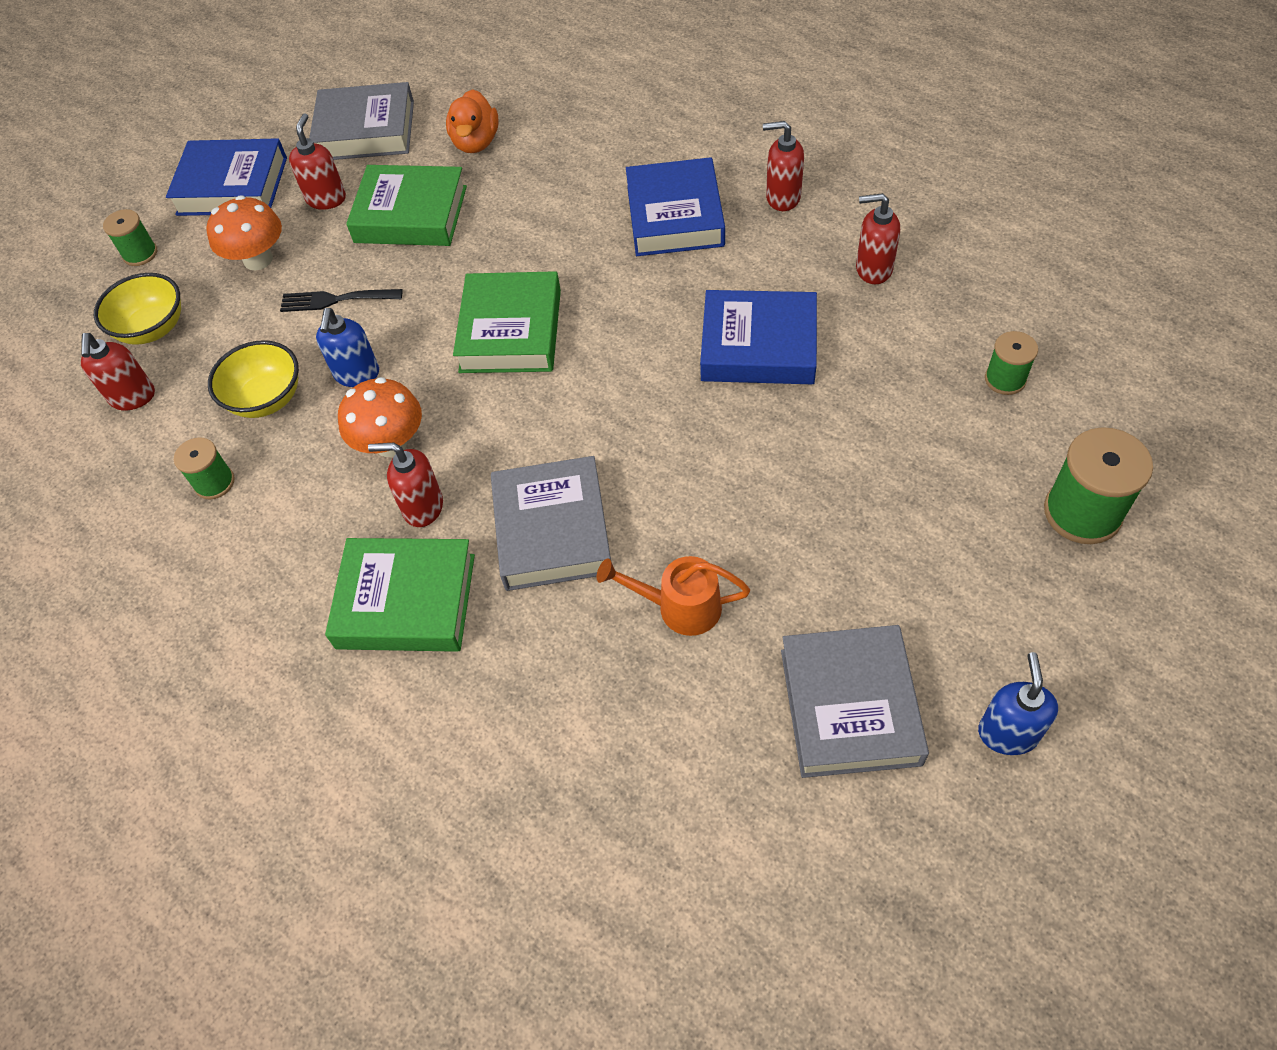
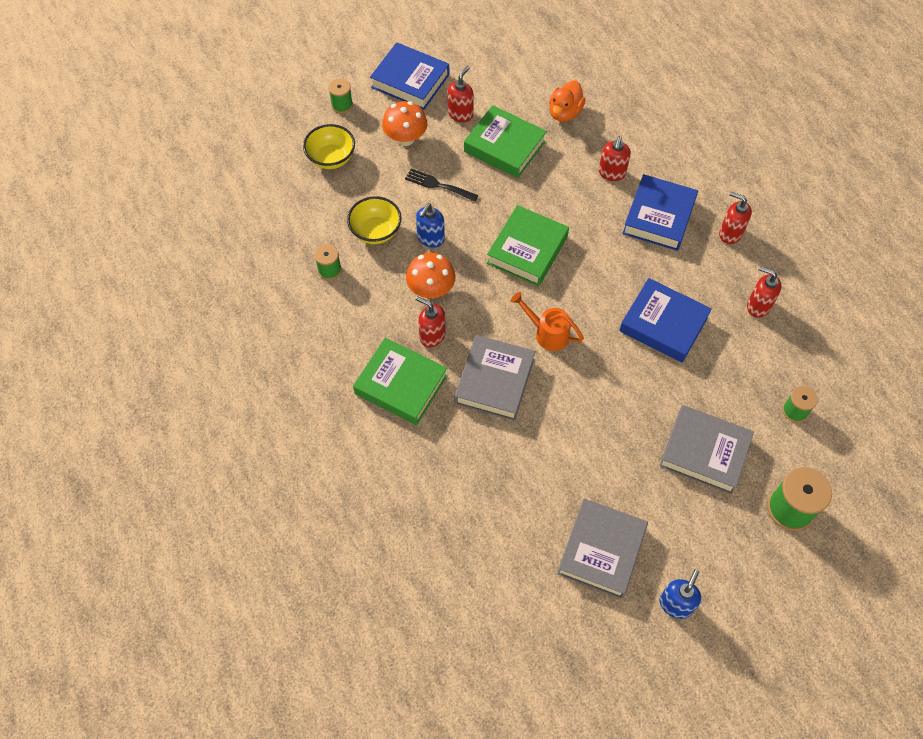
camera: 20 degrees right, 5 degrees up
(133, 397) = (305, 197): red soap dispenser -> red soap dispenser (611, 173)
(366, 131) = (503, 75): grey book -> grey book (704, 452)
(679, 607) = (540, 456): orange watering can -> orange watering can (547, 333)

